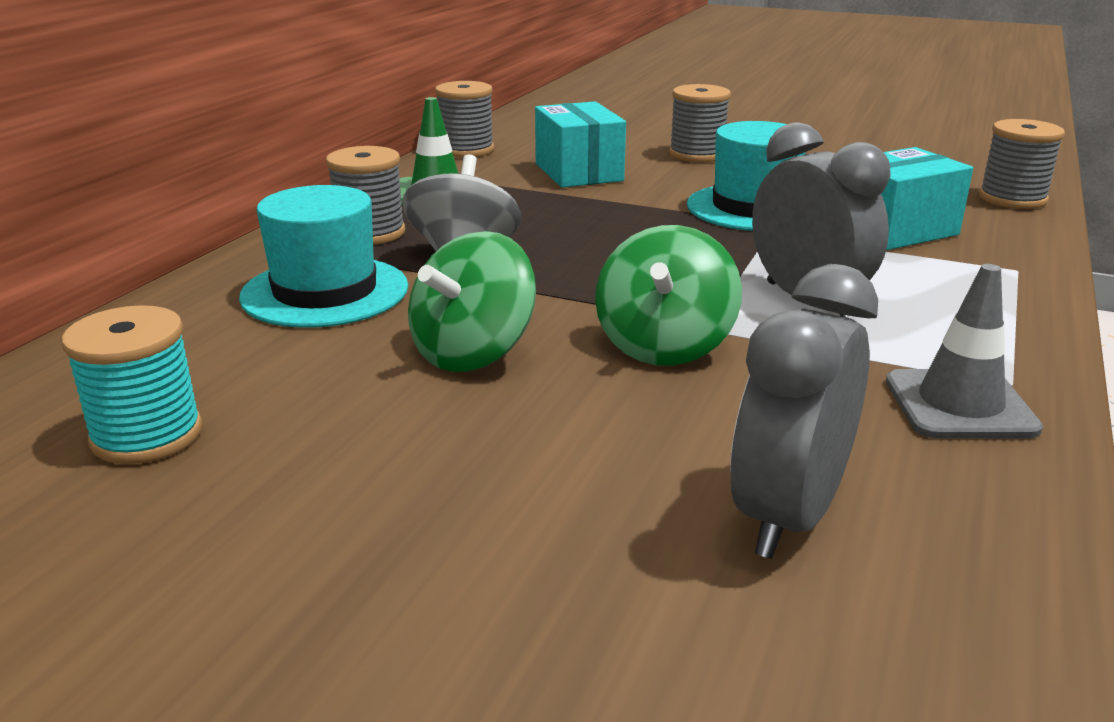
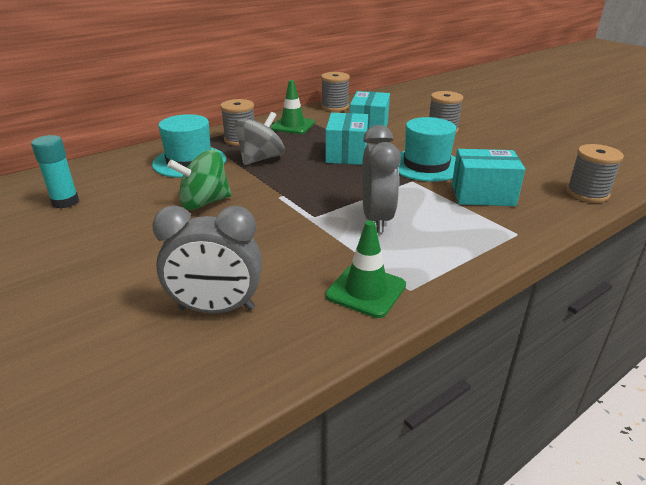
camera: 30 degrees right, 5 degrees up
(147, 435) = (65, 202): turquoise spool -> turquoise glue stick
(605, 217) = (346, 154): none -> turquoise box
(664, 346) = (280, 222): green spinning top -> none
(788, 516) = (216, 309): grey clock -> grey clock turned 150 degrees counterclockwise
(960, 405) = (366, 290): grey traffic cone -> green traffic cone

